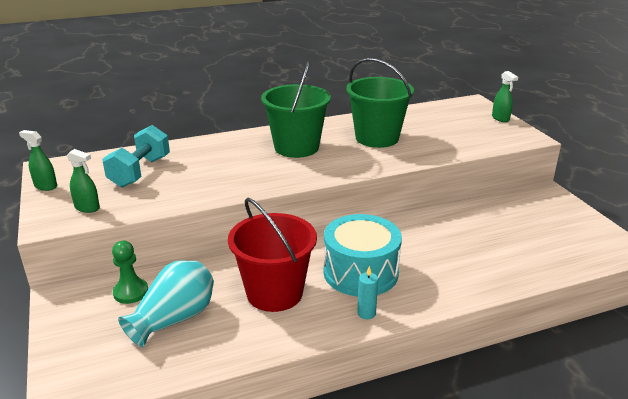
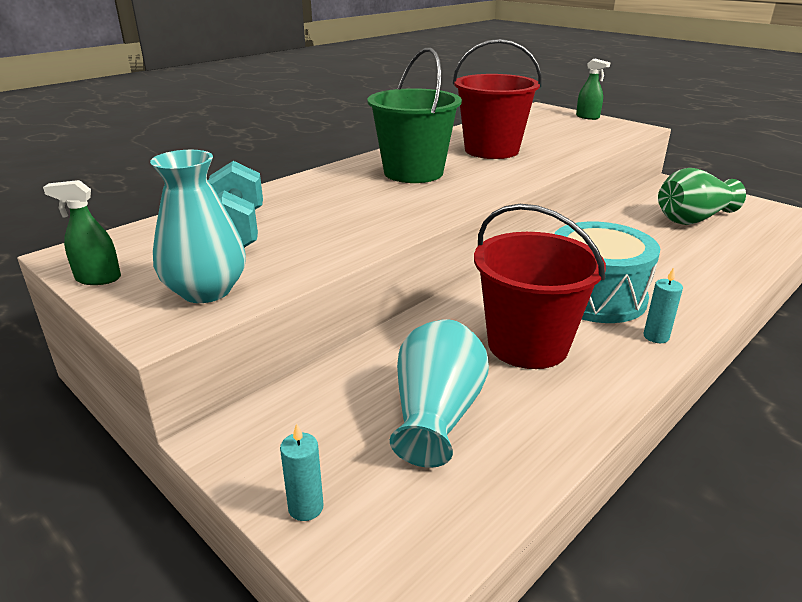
camera: 25 degrees left, 0 degrees up
(63, 344) = (306, 507): none -> turquoise candle
(87, 208) = (206, 291): green spray bottle -> turquoise vase
(131, 292) = (334, 400): green pawn -> none
(377, 138) = (491, 150): green bucket -> red bucket
(521, 229) = (692, 219): none -> green vase

